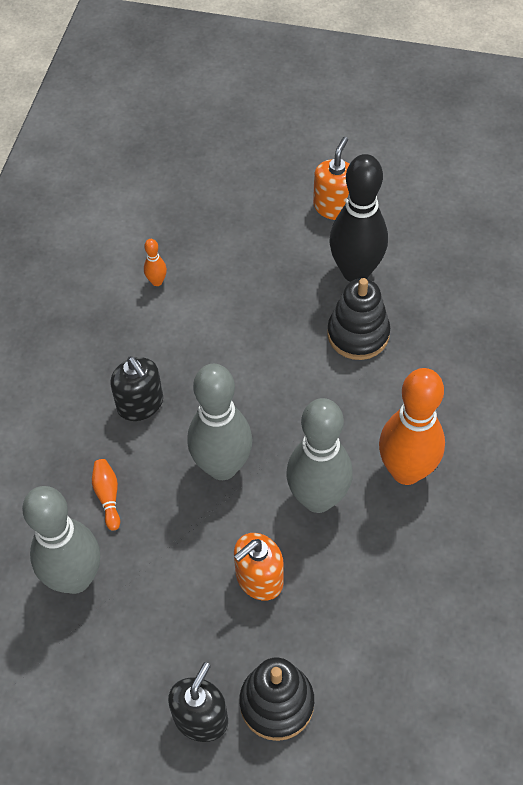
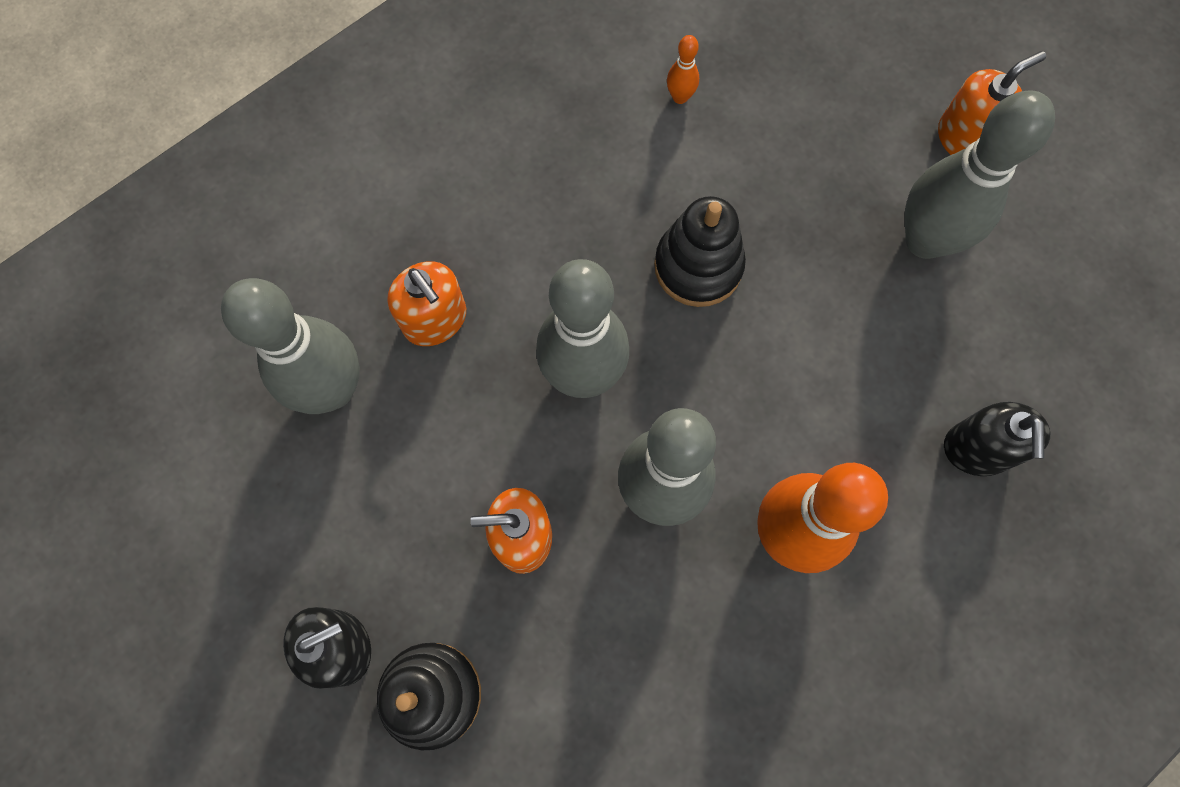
camera: 35 degrees right, 15 degrees up
(108, 496) = (435, 319): orange bowling pin -> orange soap dispenser
(140, 404) = (550, 235): black soap dispenser -> black soap dispenser (977, 449)
(355, 272) = (925, 240): black bowling pin -> grey bowling pin
(358, 334) = (865, 322): black stacking toy -> black stacking toy (698, 266)

